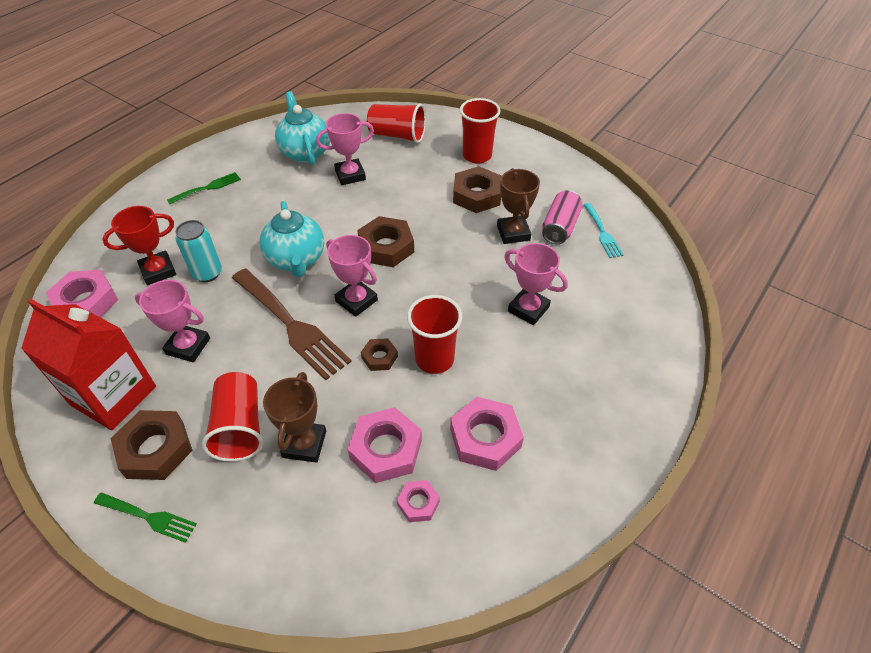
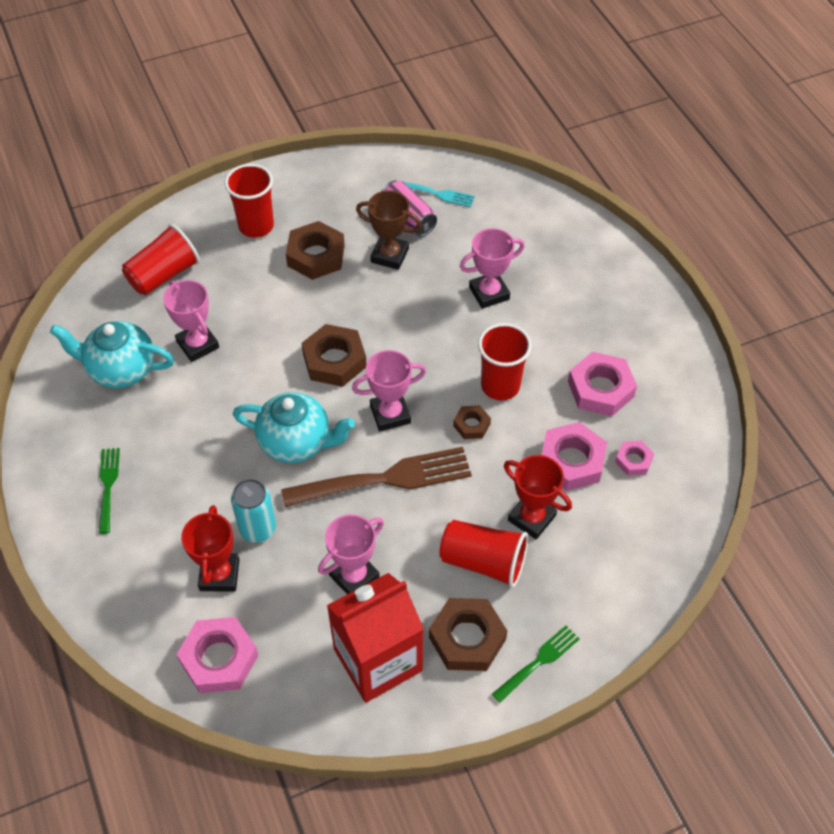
camera: 60 degrees left, 5 degrees up
(304, 444) = (531, 518): brown trophy -> red trophy
(350, 175) = (198, 344): pink trophy -> pink trophy turned 45 degrees counterclockwise

